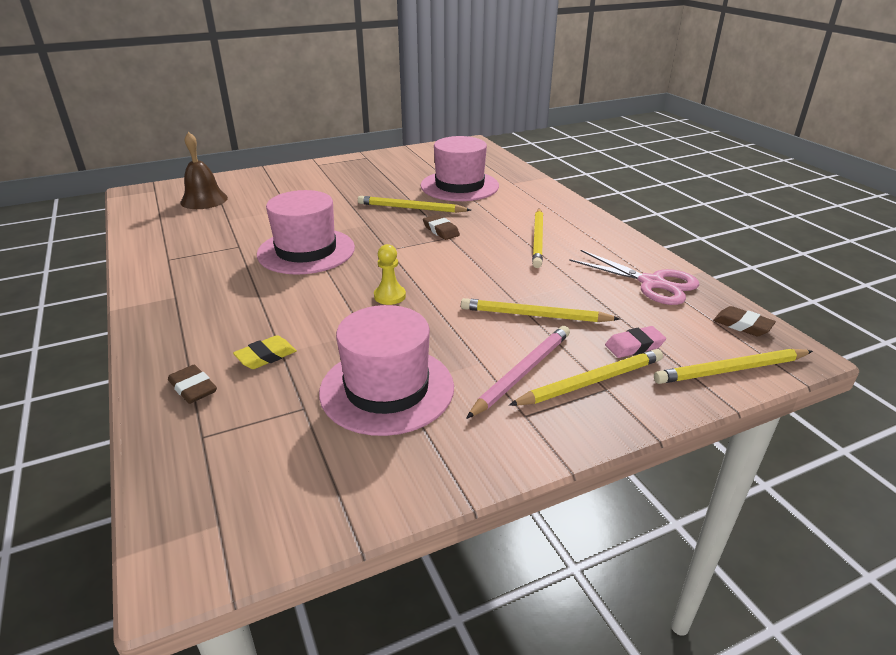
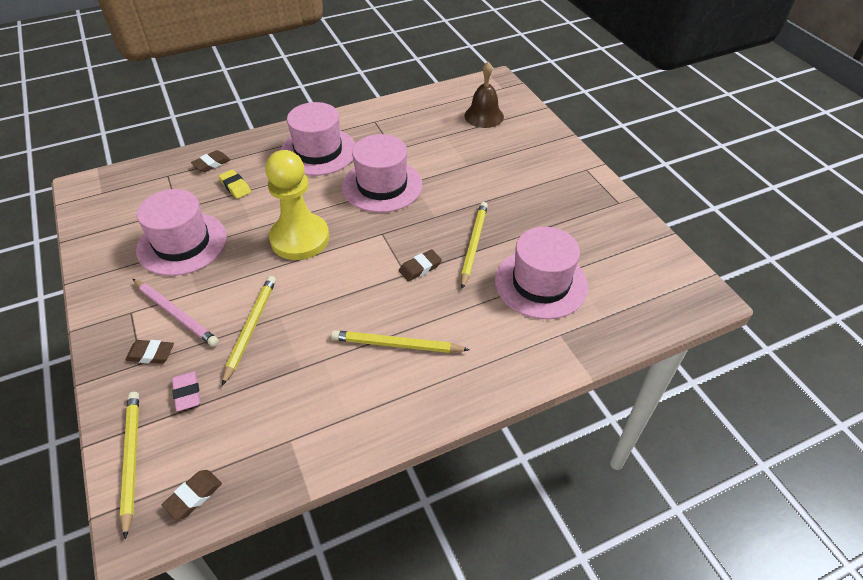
camera: 90 degrees right, 15 degrees up
(214, 294) = (318, 151): none -> pink hat
(389, 296) = (300, 238): yellow pawn -> yellow pawn, size x2.30
(590, 382) = (151, 354): yellow pencil -> brown eraser
(652, 283) = (289, 433): pink scissors -> none

